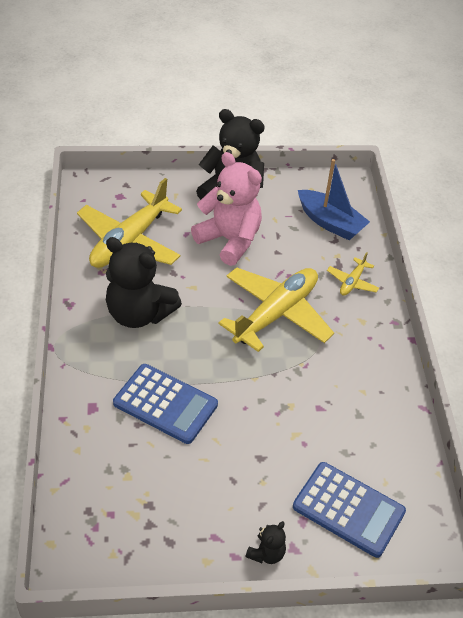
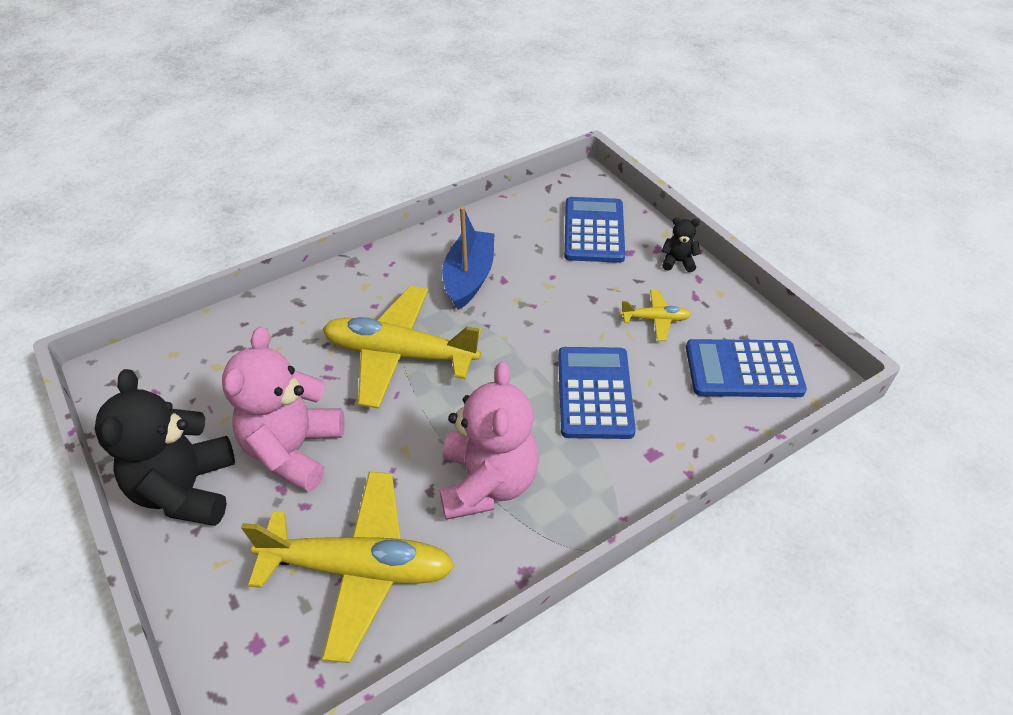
camera: 115 degrees left, 0 degrees up
(116, 515) = (743, 369): none -> blue calculator
(139, 314) = (487, 483): black teddy bear -> pink teddy bear
(330, 223) = (206, 363): blue boat -> blue boat (469, 277)
(352, 282) = (308, 311): yellow plane -> yellow plane (655, 319)

